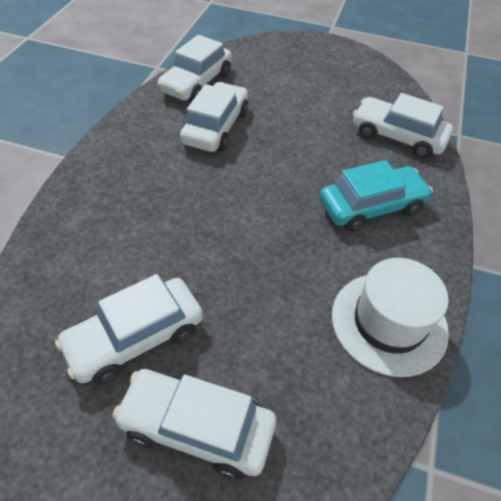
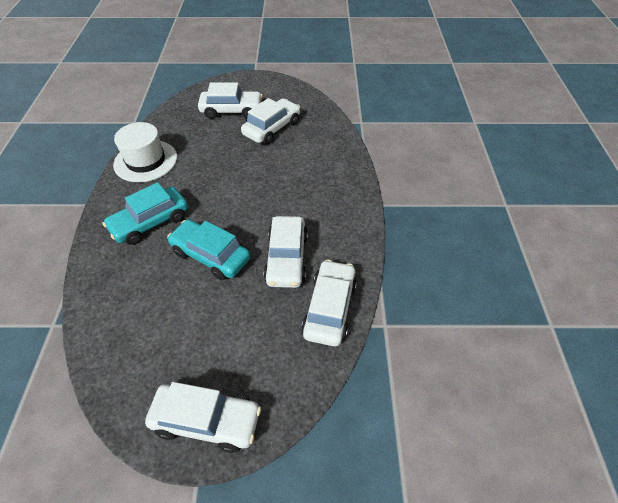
camera: 165 degrees right, 0 degrees up
(298, 150) = (211, 255): none -> turquoise car
(397, 137) = (119, 297): white car -> white car (207, 420)

